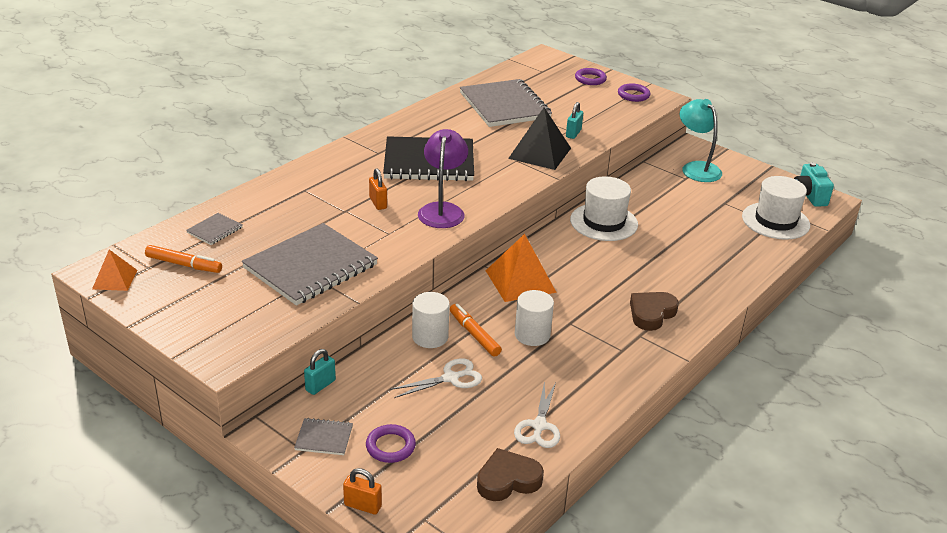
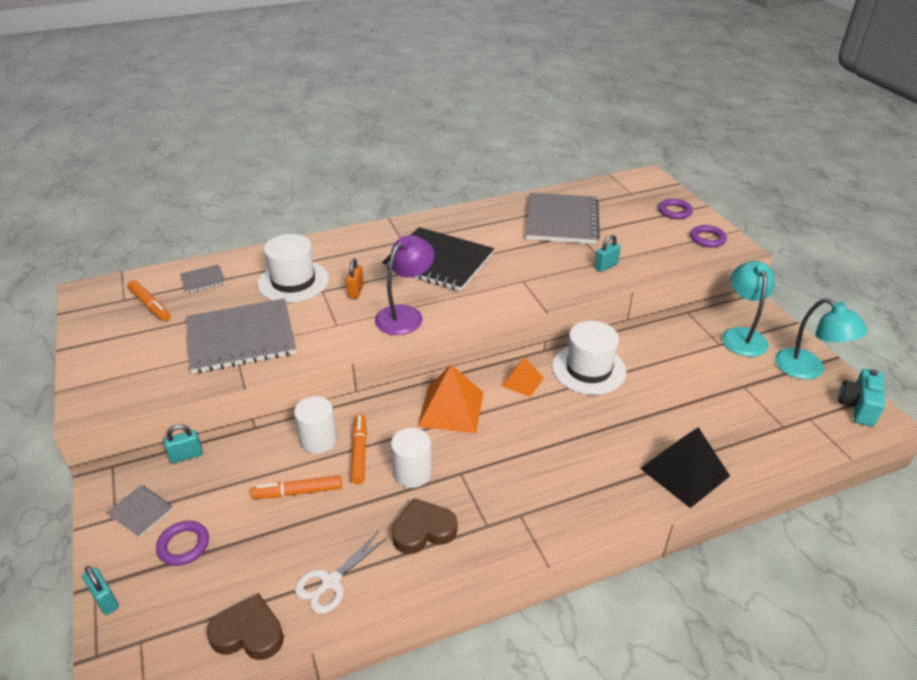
camera: 30 degrees right, 5 degrees up
(114, 279) = (90, 303): orange pyramid -> orange pyramid (522, 381)
(362, 506) = (105, 600): orange padlock -> turquoise padlock
(451, 378) = (298, 492): white scissors -> orange marker
(539, 153) = (552, 279): black pyramid -> black pyramid (684, 472)
(651, 313) = (554, 493): brown heart -> brown heart (423, 530)
(759, 180) = (808, 370): none -> turquoise lamp
(775, 221) = (790, 426): white hat -> white hat (293, 281)

